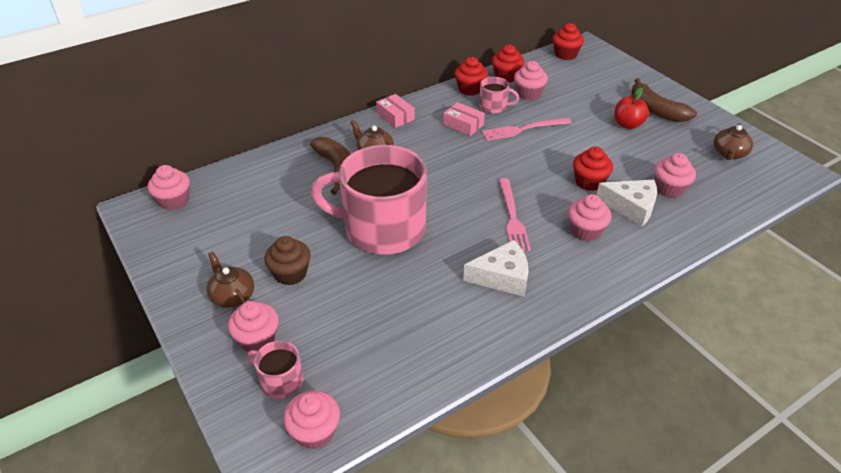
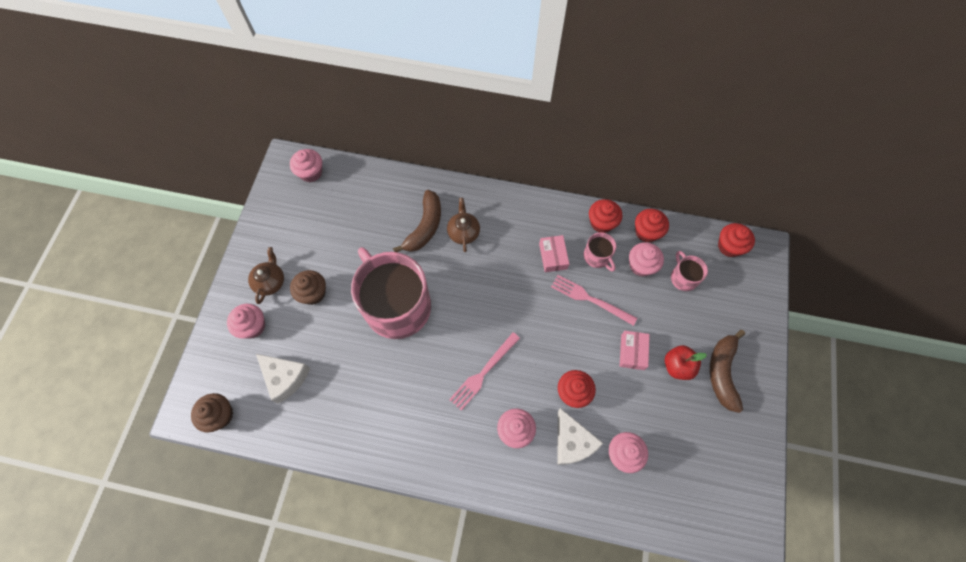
camera: 45 degrees right, 25 degrees up
(281, 381) = (236, 366): pink mug -> pink mug (683, 277)
(314, 432) = (220, 415): pink cupcake -> brown cupcake
(395, 116) = (516, 207): pink box -> pink box (632, 352)
(502, 277) = (420, 413): white cheese -> white cheese (285, 377)
(729, 153) = (719, 469): brown teapot -> none

